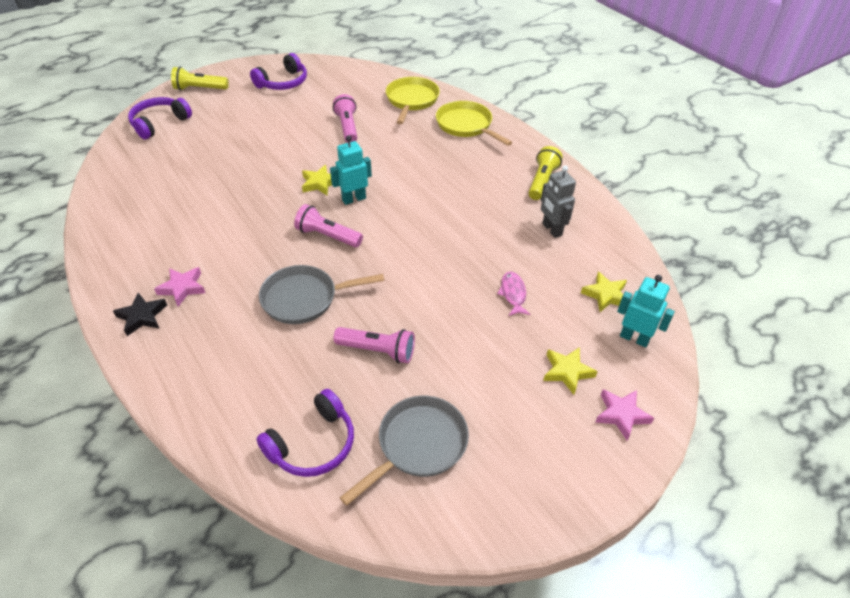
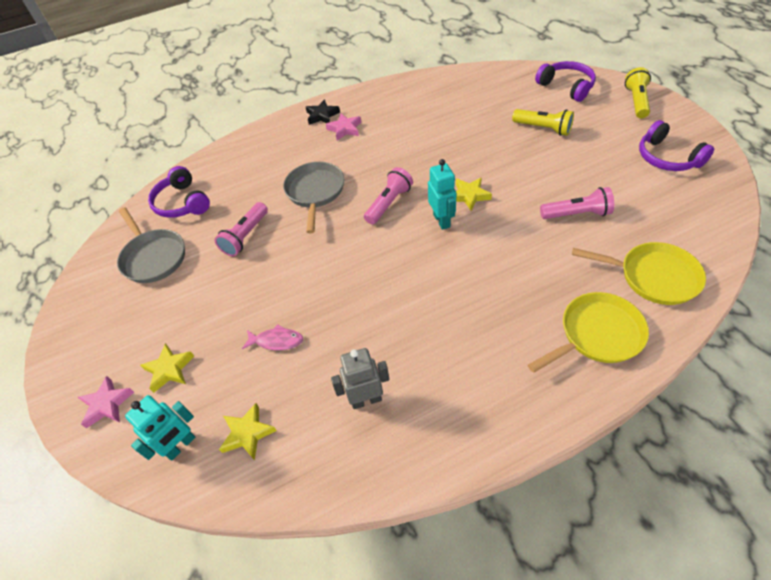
camera: 105 degrees right, 5 degrees up
(542, 181) = (464, 409): yellow flashlight -> yellow flashlight (543, 128)

